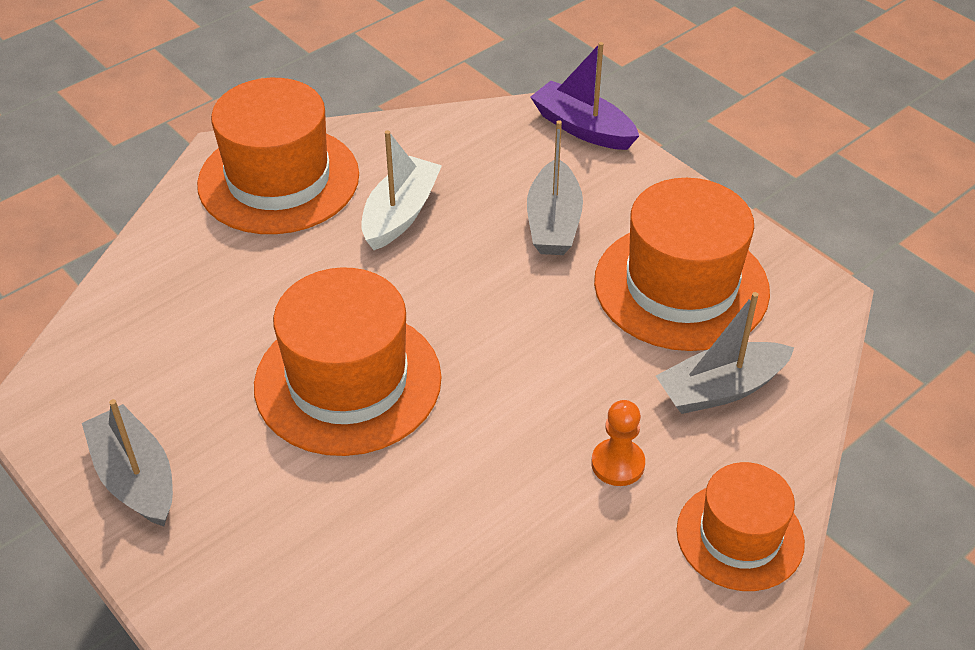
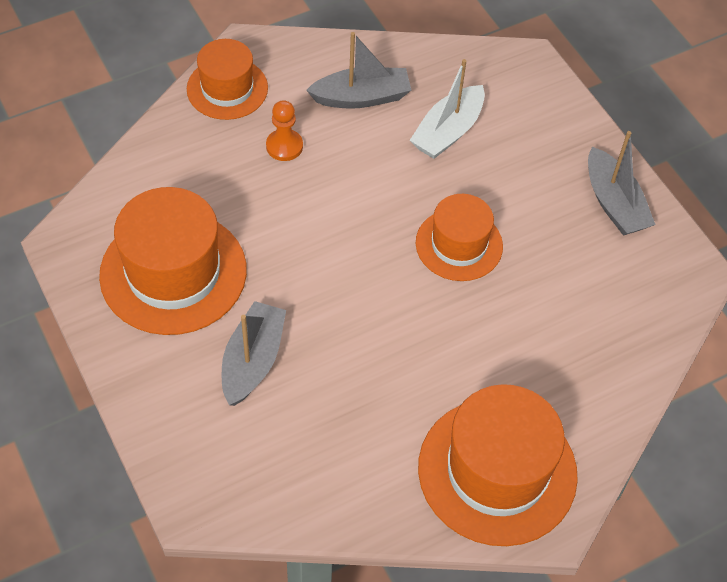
camera: 170 degrees left, 10 degrees up
(348, 381) = (459, 244): orange hat -> orange hat, size x0.61
(400, 214) = (388, 401): white boat -> white boat (448, 132)
(583, 128) = (179, 476): purple boat -> none
(721, 389) = (188, 182): grey boat -> grey boat (361, 97)

